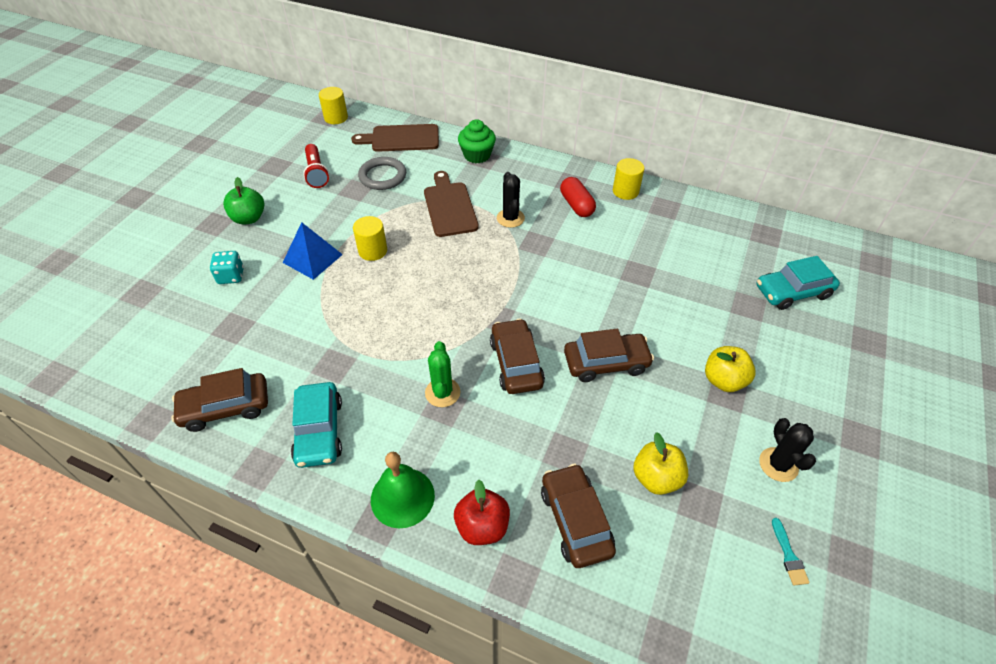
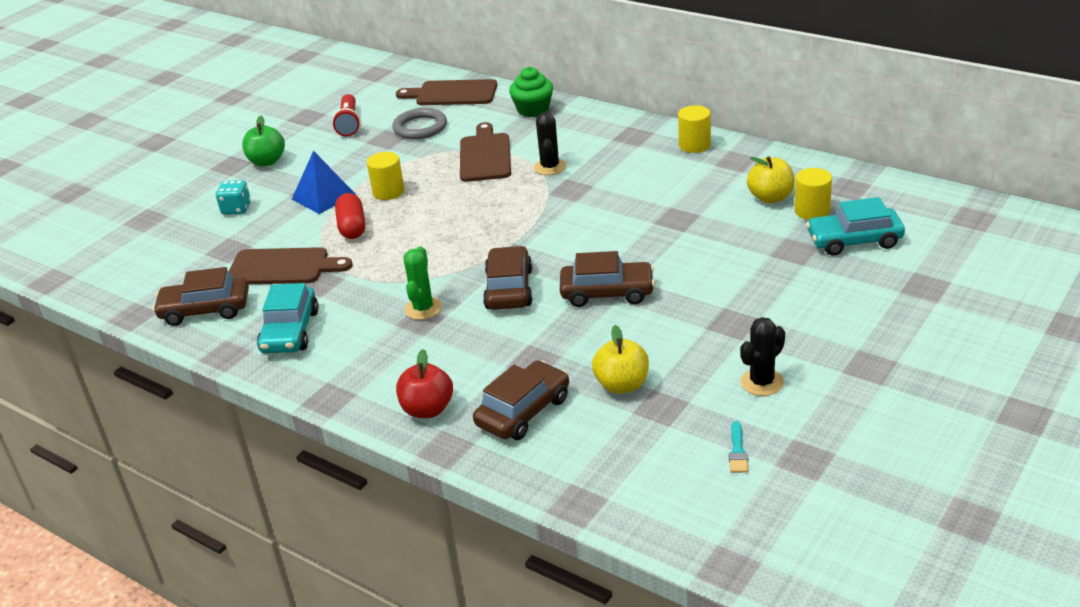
camera: 15 degrees right, 15 degrees down
(293, 347) = (283, 267): none -> brown cutting board
(336, 118) = (385, 74): yellow cylinder -> yellow cylinder (812, 211)
(402, 497) = (356, 384): green bell -> none
(575, 520) = (523, 411): brown car -> brown car turned 45 degrees clockwise
(576, 205) = (631, 157): red capsule -> red capsule (352, 227)
(724, 380) = (733, 312): yellow apple -> yellow apple (770, 197)
(778, 464) = (762, 382): black cactus -> black cactus turned 45 degrees clockwise

